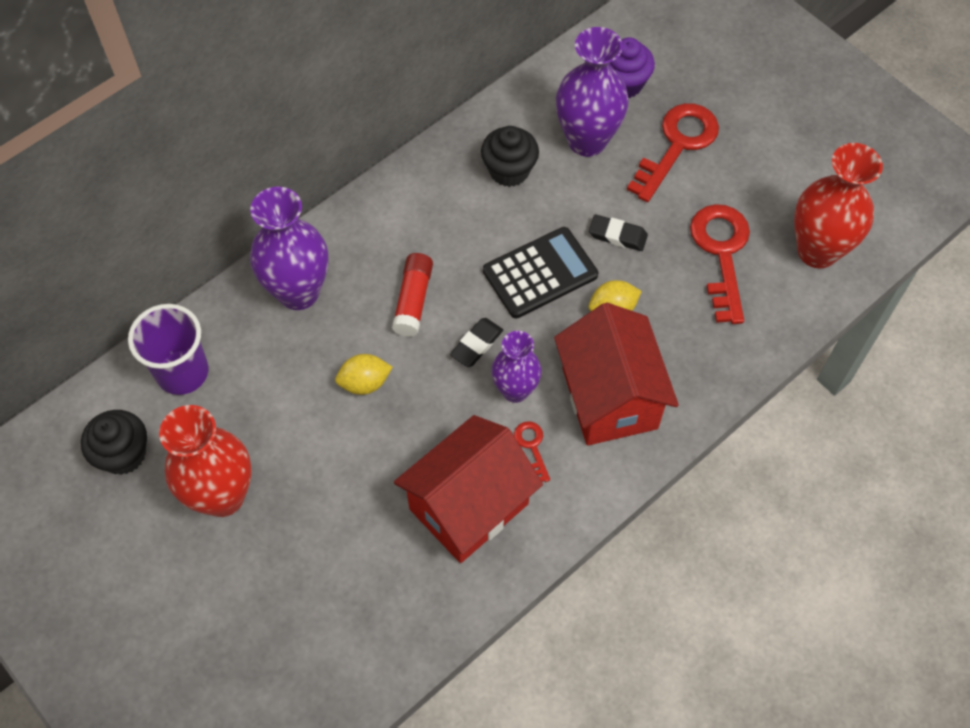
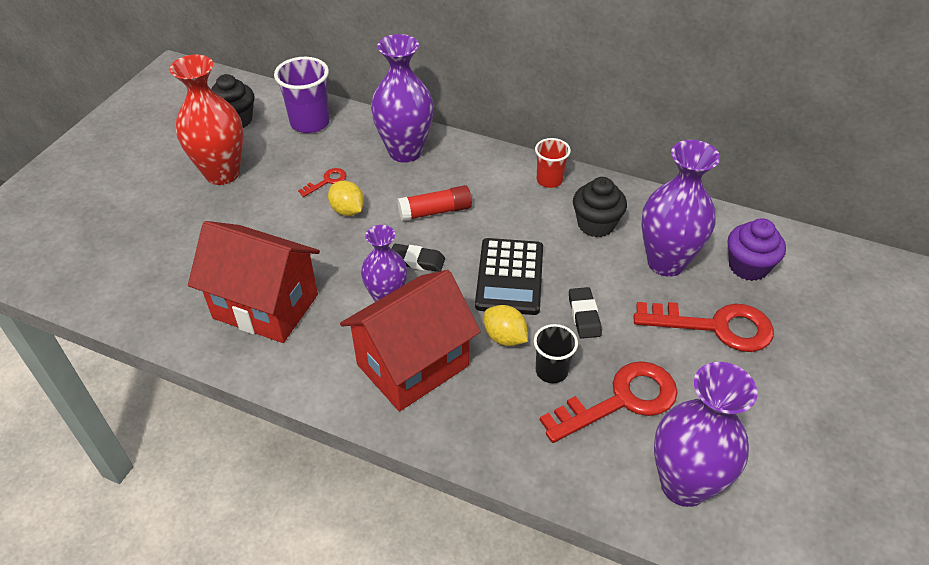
camera: 65 degrees right, 15 degrees down
(424, 179) = (549, 180): none -> red cup
(532, 447) = (338, 328): red key -> red key (326, 181)
(540, 273) = (509, 277): black calculator -> black calculator turned 60 degrees clockwise
(667, 290) = (551, 371): none -> black cup
(817, 251) = (684, 485): red vase -> purple vase

